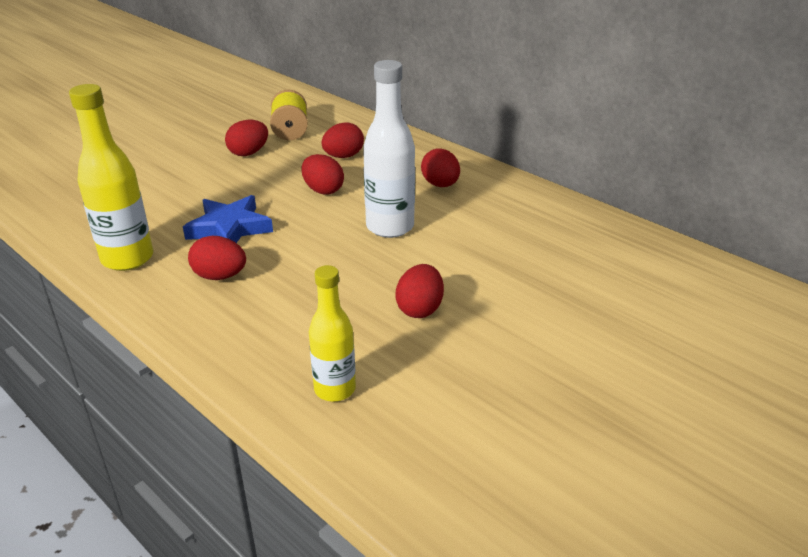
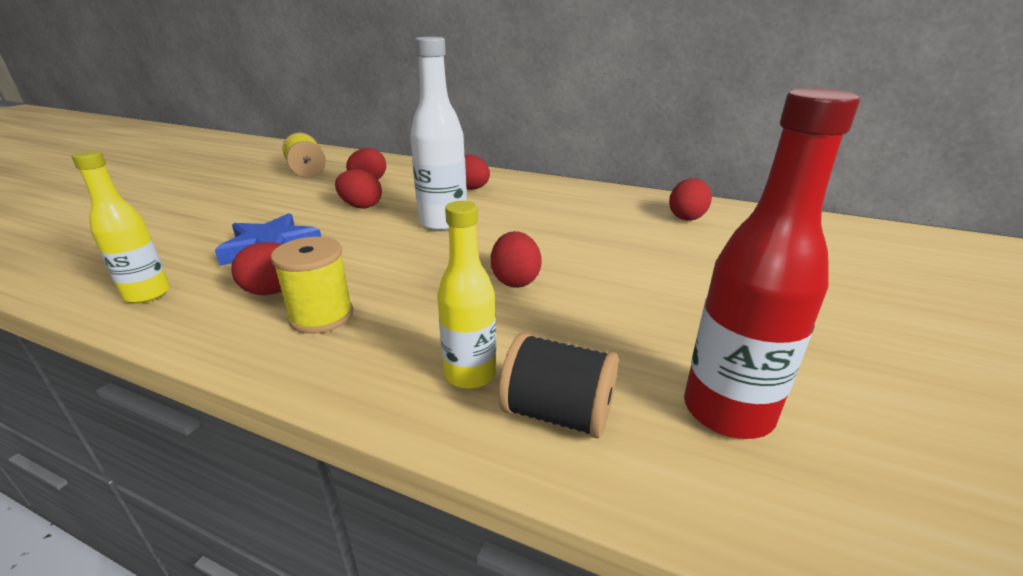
camera: 20 degrees left, 5 degrees down
(127, 259) = (147, 294): yellow bottle -> yellow bottle, size x0.65
(246, 309) = (321, 316): none -> yellow spool
(248, 153) = (270, 190): red egg -> red egg (687, 217)
(381, 437) = (558, 413): none -> black spool
(513, 472) = (727, 411): none -> red bottle

